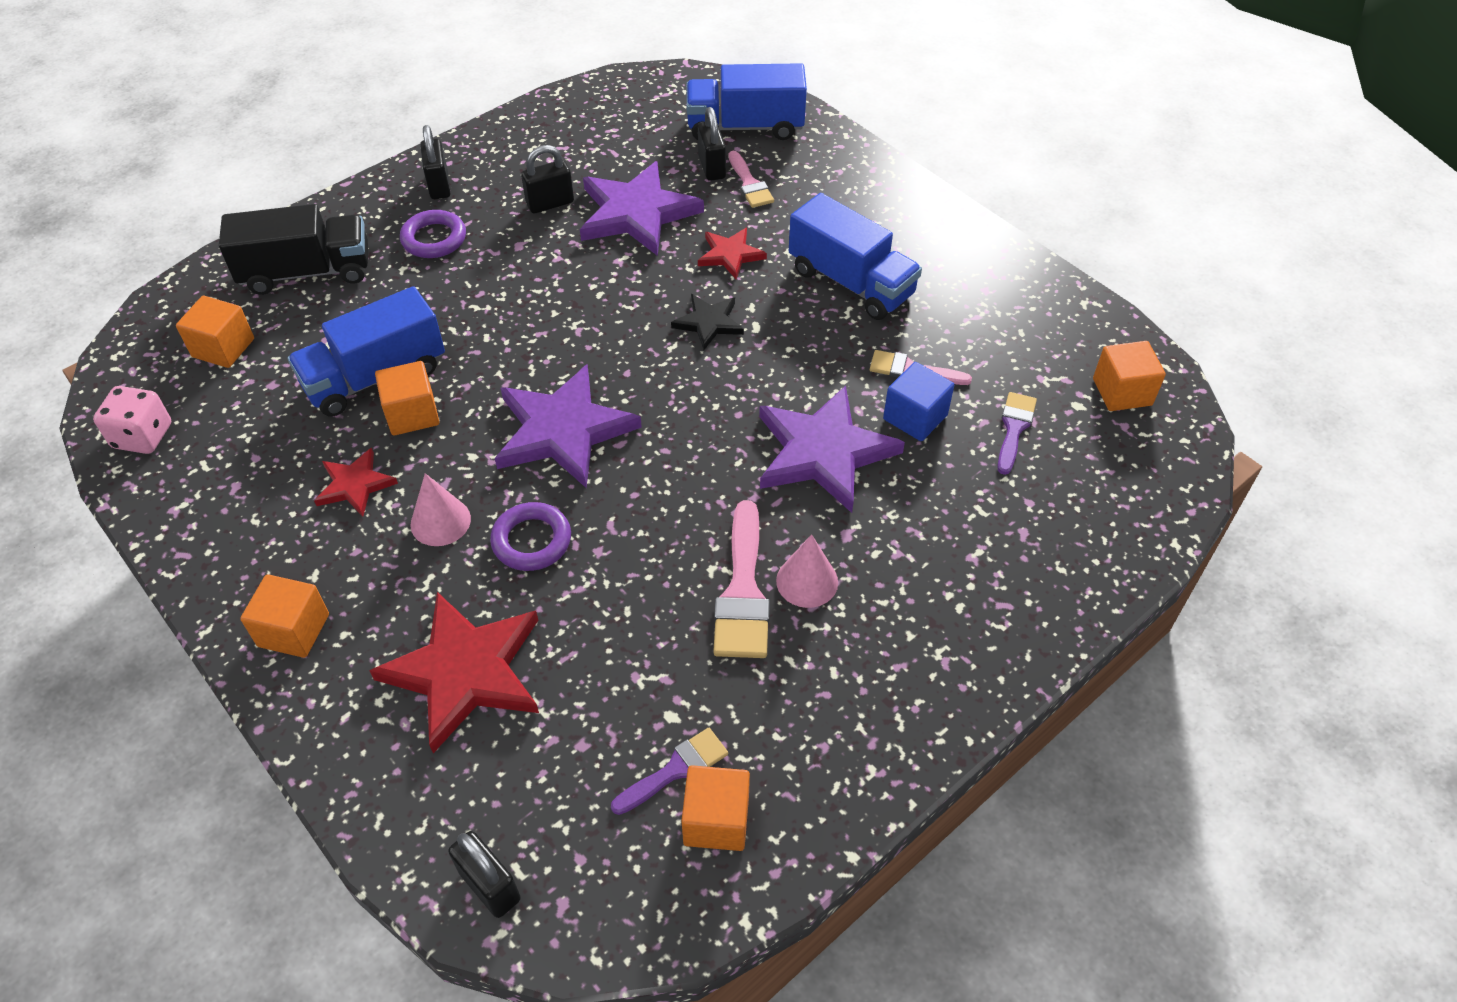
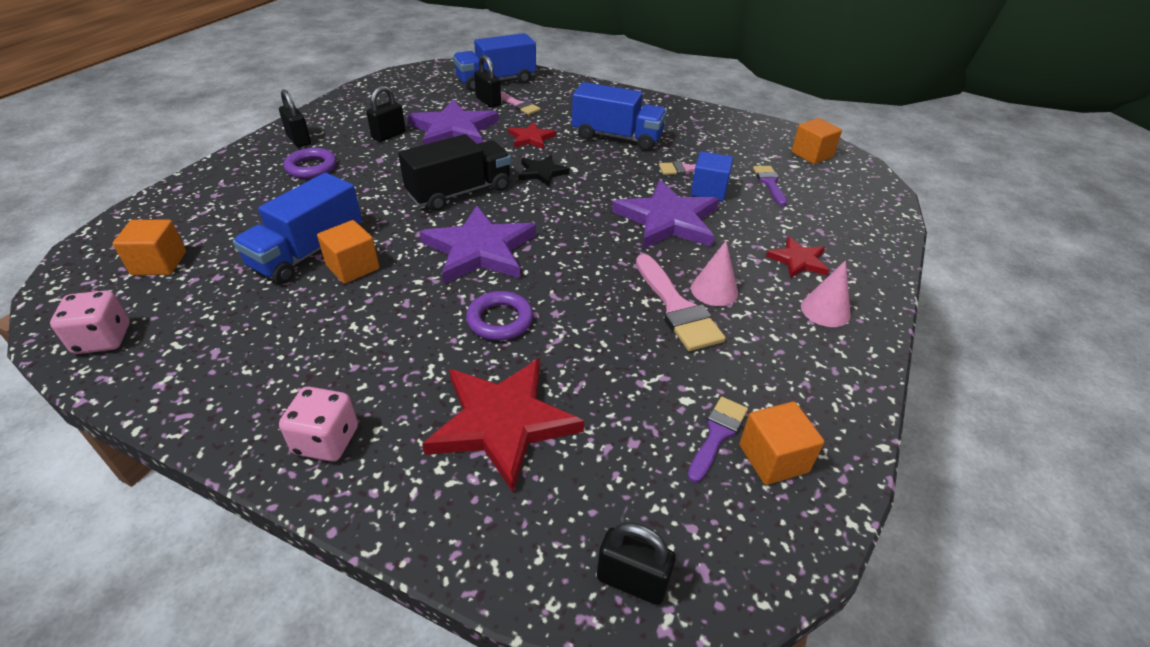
camera: 25 degrees left, 10 degrees down
(293, 630) = (326, 440): orange cube -> pink dice
(307, 272) = (214, 204): black truck -> black truck (460, 192)
(355, 485) = (328, 323): red star -> red star (798, 260)
(440, 521) = (417, 327): pink cone -> pink cone (825, 310)

